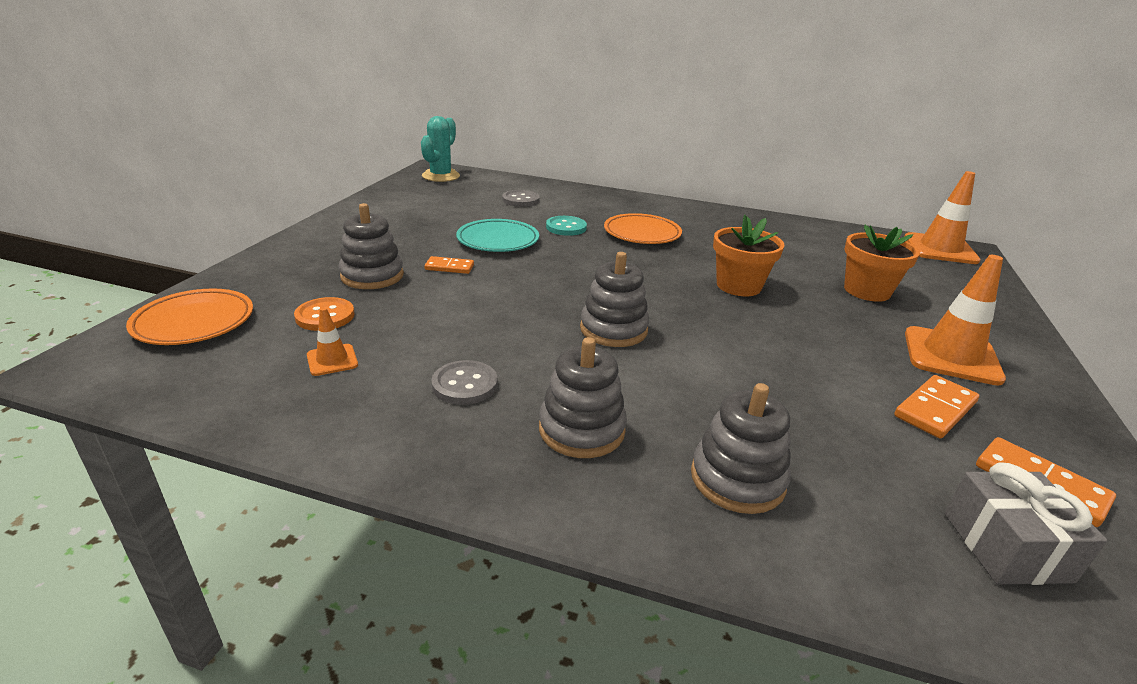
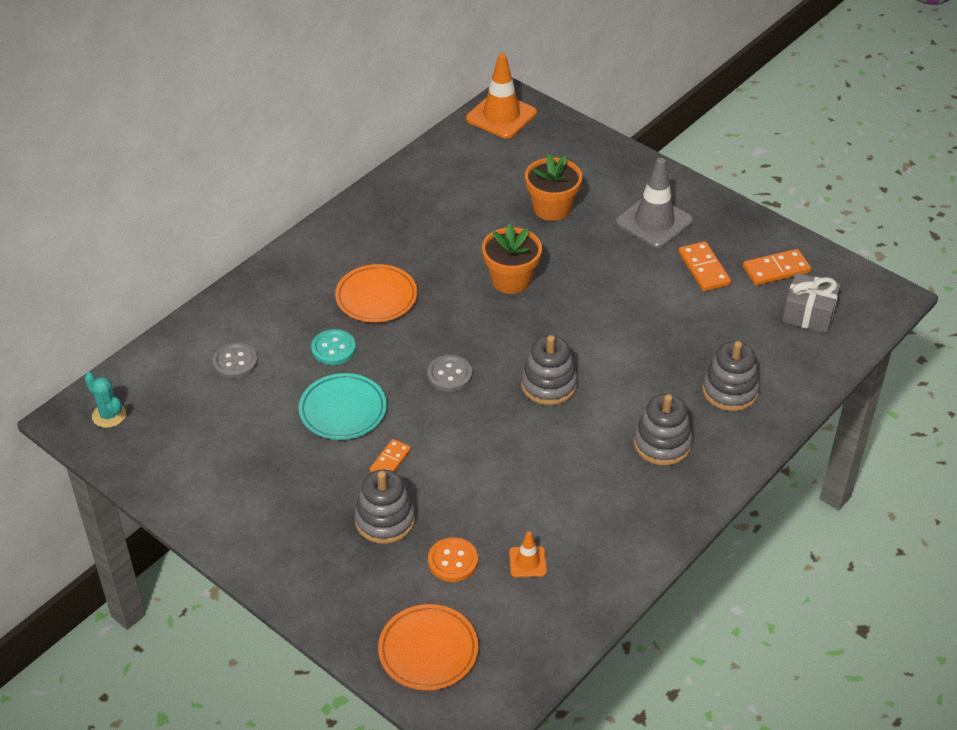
camera: 65 degrees left, 15 degrees up
(441, 176) = (109, 415): turquoise cactus -> turquoise cactus, size x0.66
(465, 385) = (590, 490): grey button -> grey button (449, 375)
(951, 356) = (654, 222): orange traffic cone -> grey traffic cone

